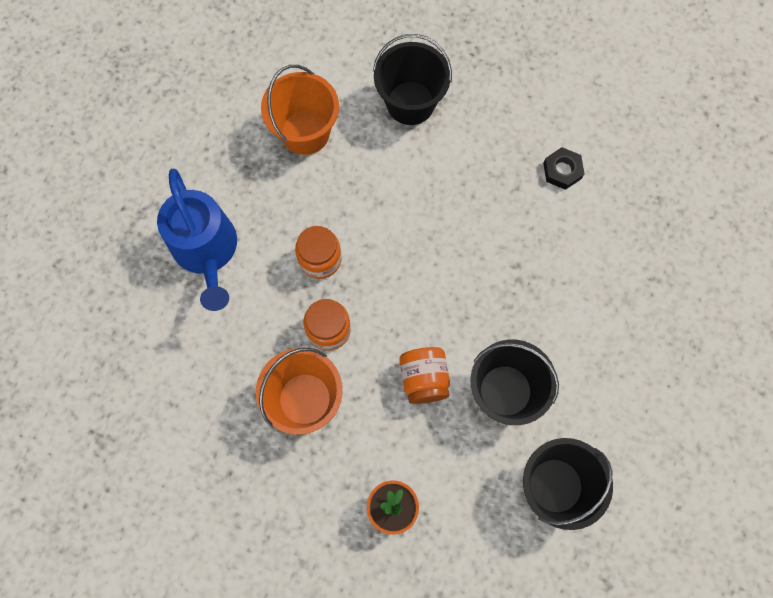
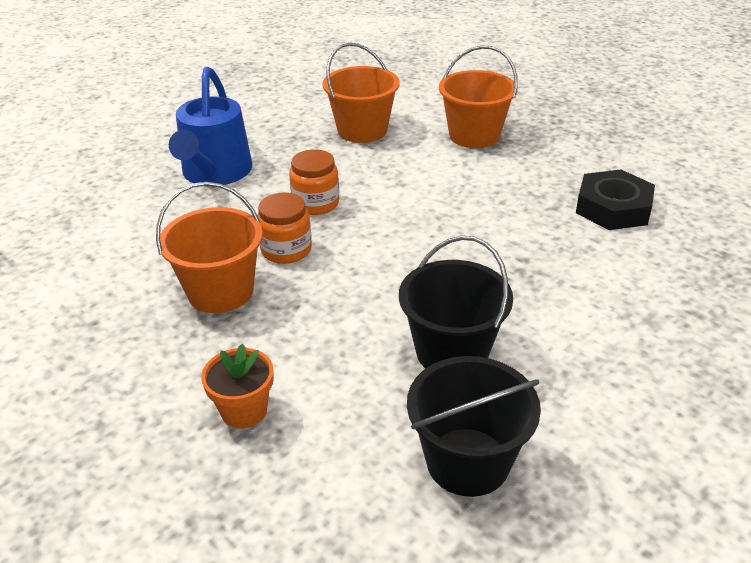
camera: 25 degrees right, 35 degrees down
(410, 103) = (474, 135): black bucket -> orange bucket
(424, 379) = (361, 314): orange jar -> none
(562, 170) = (613, 208): black nut -> black nut, size x1.67

